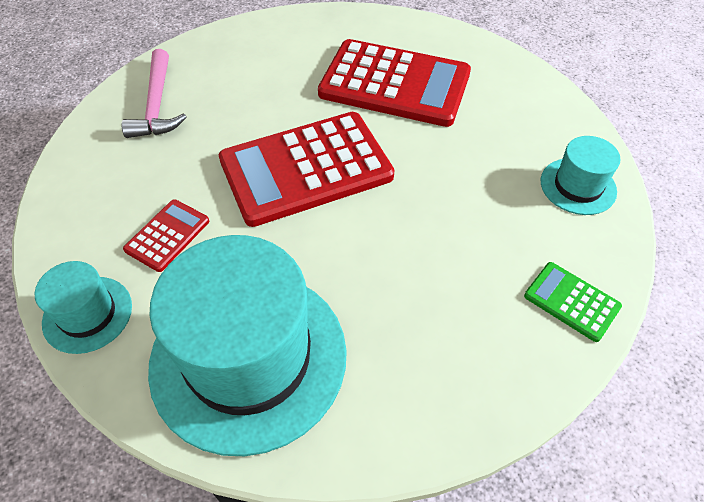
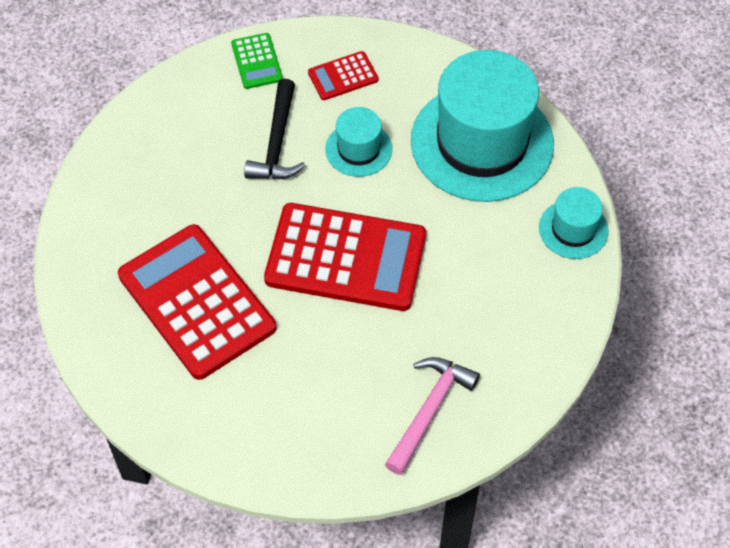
camera: 145 degrees left, 5 degrees up
(167, 235) = (489, 260): red calculator -> red calculator (343, 76)
(460, 230) = (277, 142): none -> black hammer
(578, 186) = (160, 123): turquoise hat -> turquoise hat (358, 149)

